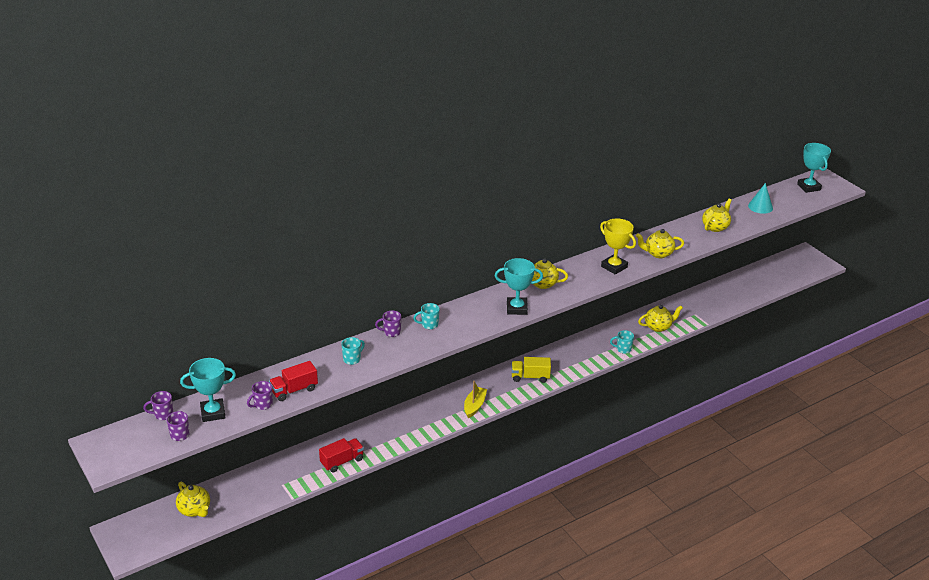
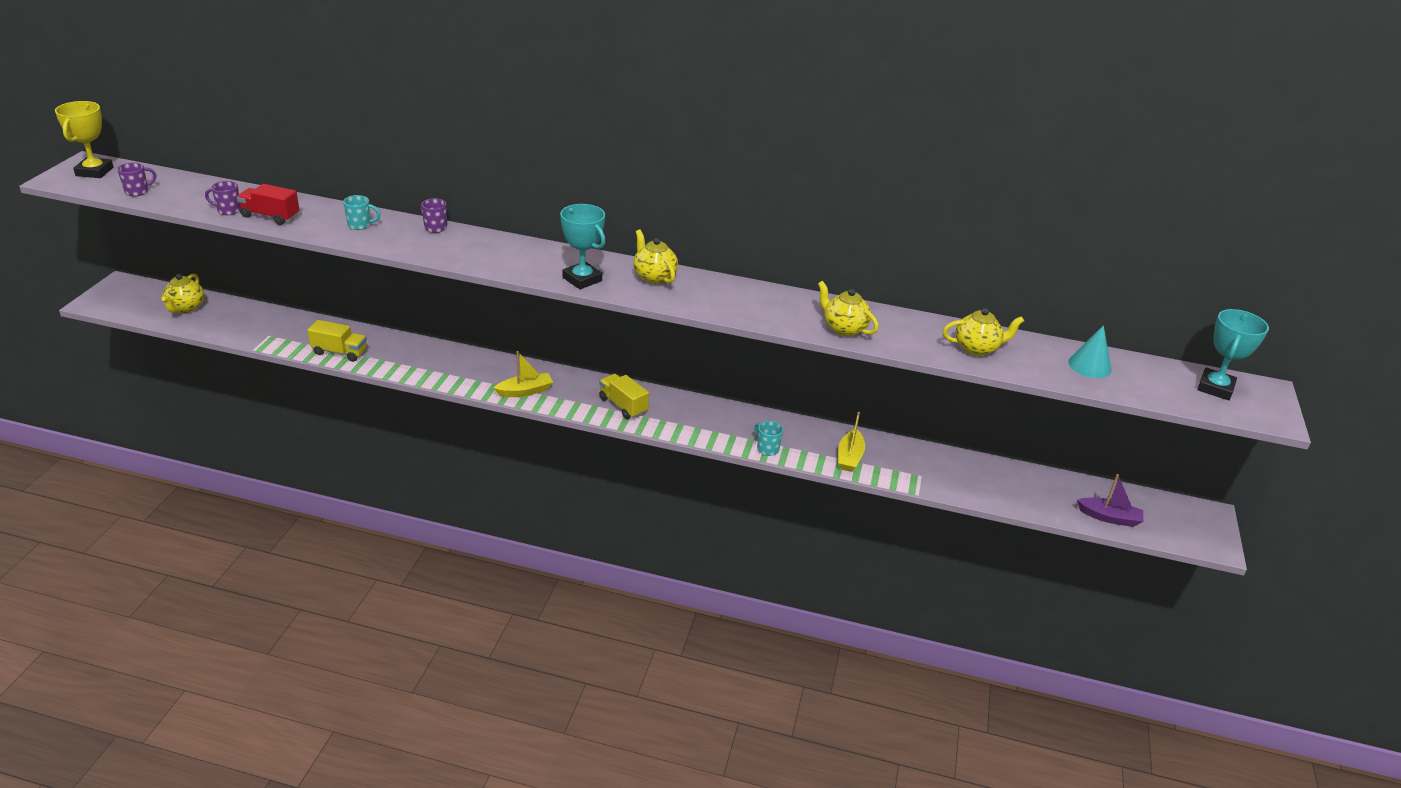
camera: 45 degrees right, 0 degrees up
(163, 414) = (160, 174): purple mug -> none
(213, 413) = (188, 193): turquoise trophy -> none
(342, 461) = (339, 352): red truck -> yellow truck
(429, 325) = (477, 242): turquoise mug -> none
(614, 267) = (764, 309): yellow trophy -> yellow trophy (94, 171)
(658, 327) = (849, 457): yellow teapot -> yellow boat
(779, 280) = (1109, 517): none -> purple boat

